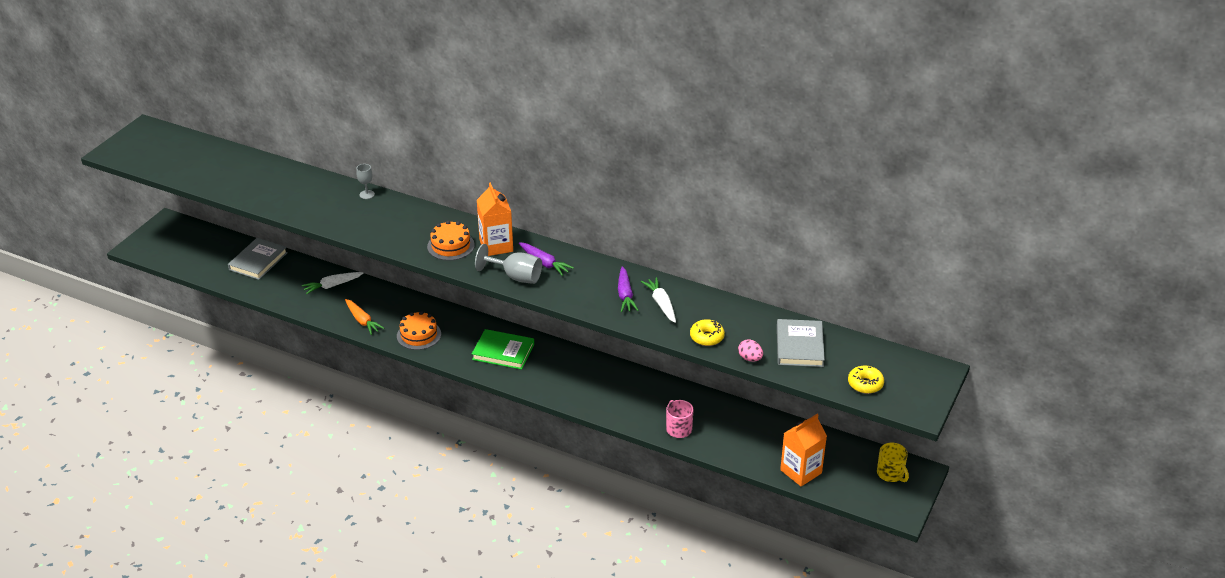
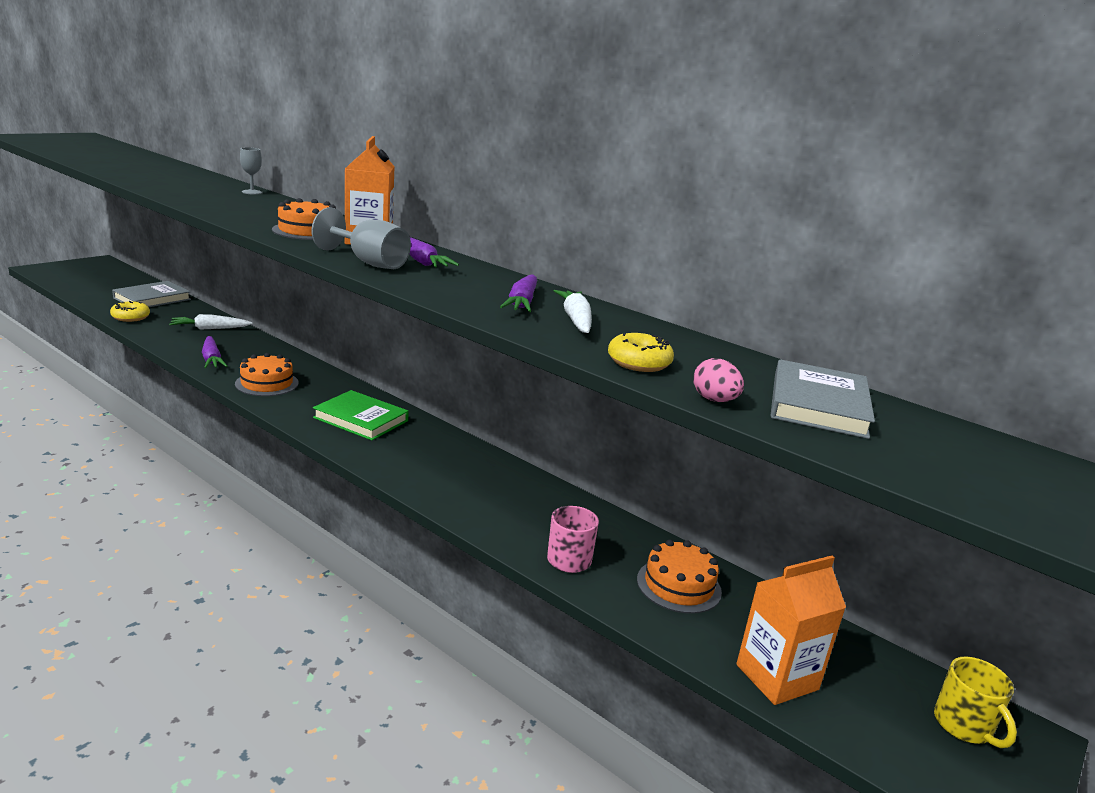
camera: 10 degrees right, 15 degrees down
(362, 321) = (211, 359): orange carrot -> purple carrot
(742, 430) = (678, 585): none -> orange cake
(865, 384) = (969, 481): yellow donut -> yellow donut (130, 317)

